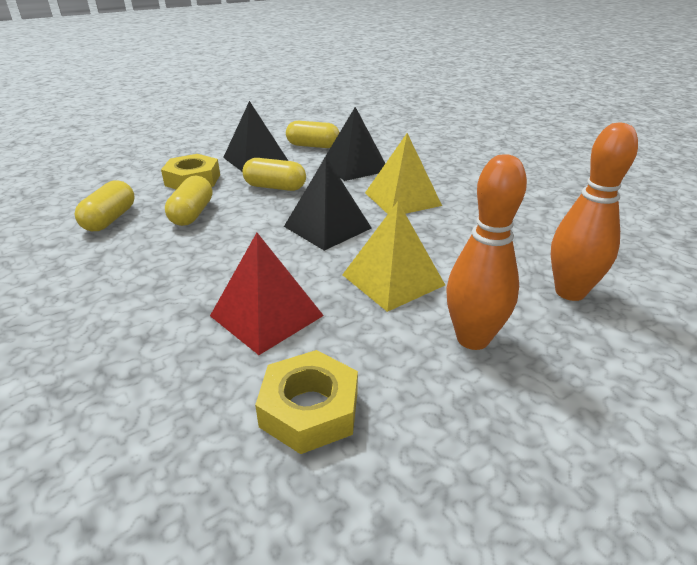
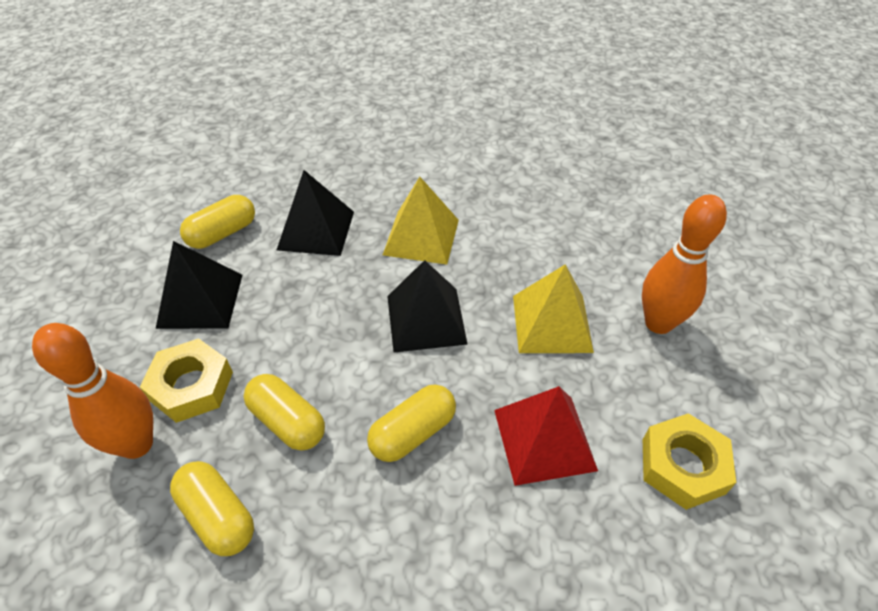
camera: 55 degrees left, 15 degrees up
(275, 187) = (296, 317): yellow capsule -> yellow capsule (413, 432)
(570, 292) = (639, 236): orange bowling pin -> orange bowling pin (137, 444)

